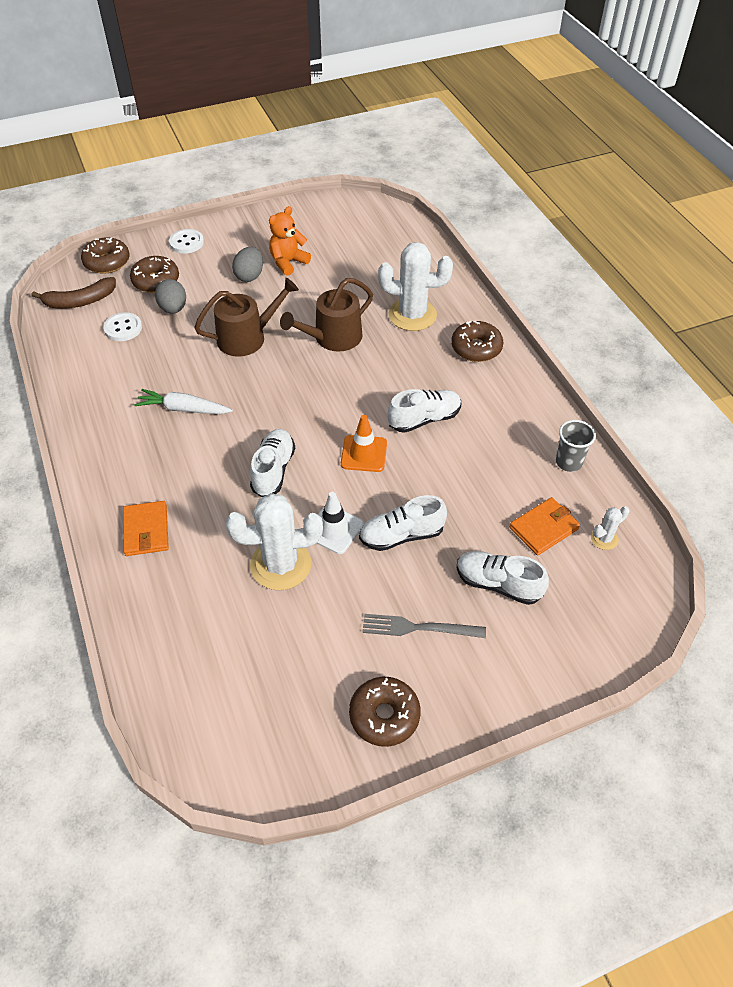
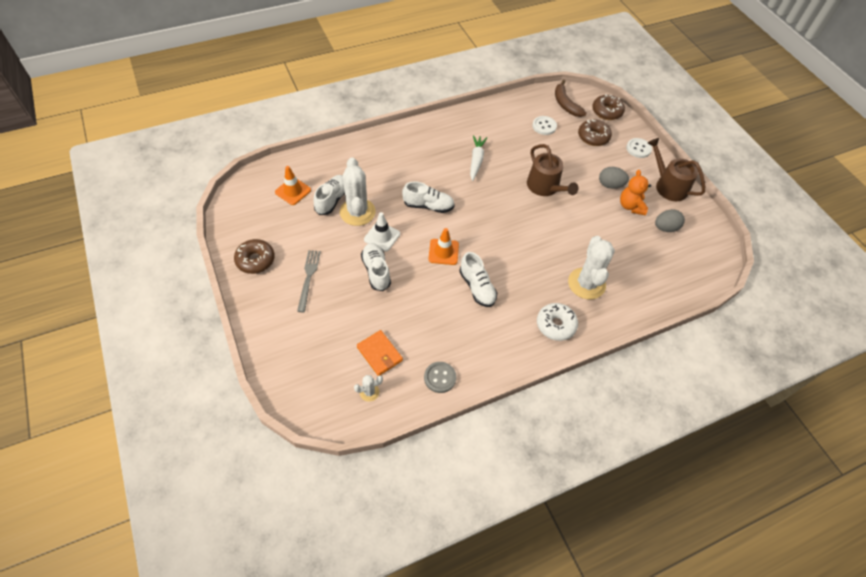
camera: 85 degrees right, 5 degrees up
(146, 530) = (383, 153): orange wallet -> none
(173, 309) = (567, 148): grey egg -> grey egg (665, 228)
(224, 669) = (293, 191): none -> orange traffic cone
(288, 262) = (631, 206): orange teddy bear -> orange teddy bear turned 135 degrees counterclockwise
(332, 338) = (552, 234): brown watering can -> brown watering can (668, 185)
(476, 348) = (555, 325): brown donut -> white donut
(498, 584) = (336, 322): white shoe -> white shoe (332, 200)
(568, 462) = (440, 378): grey cup -> grey button
(604, 538) = (369, 392): white cactus -> white cactus turned 75 degrees counterclockwise

